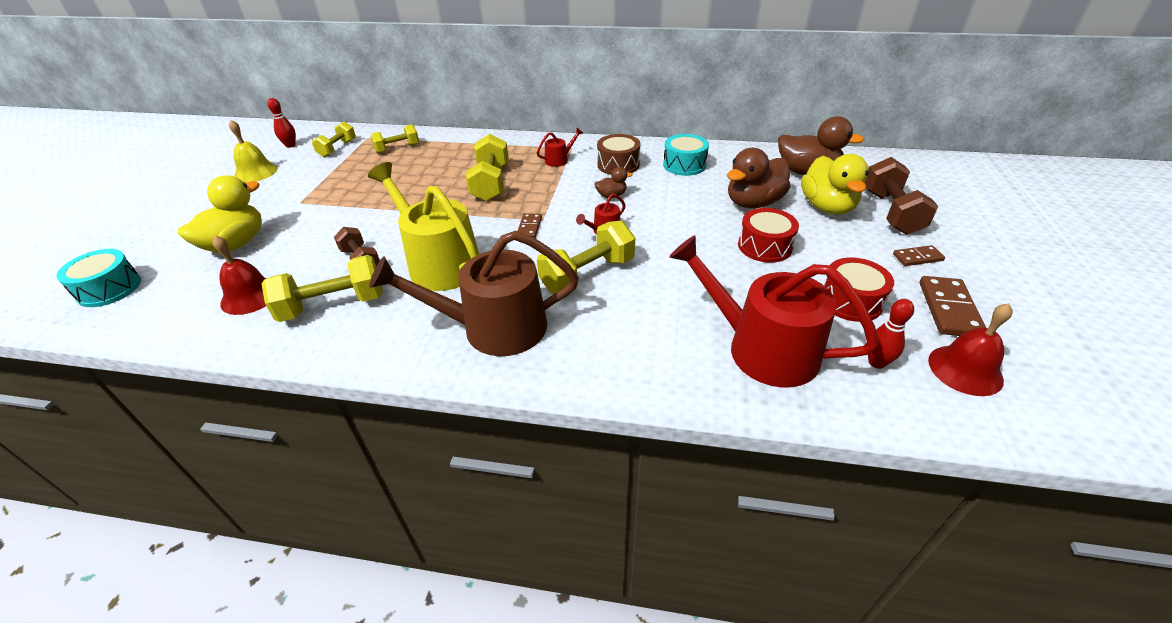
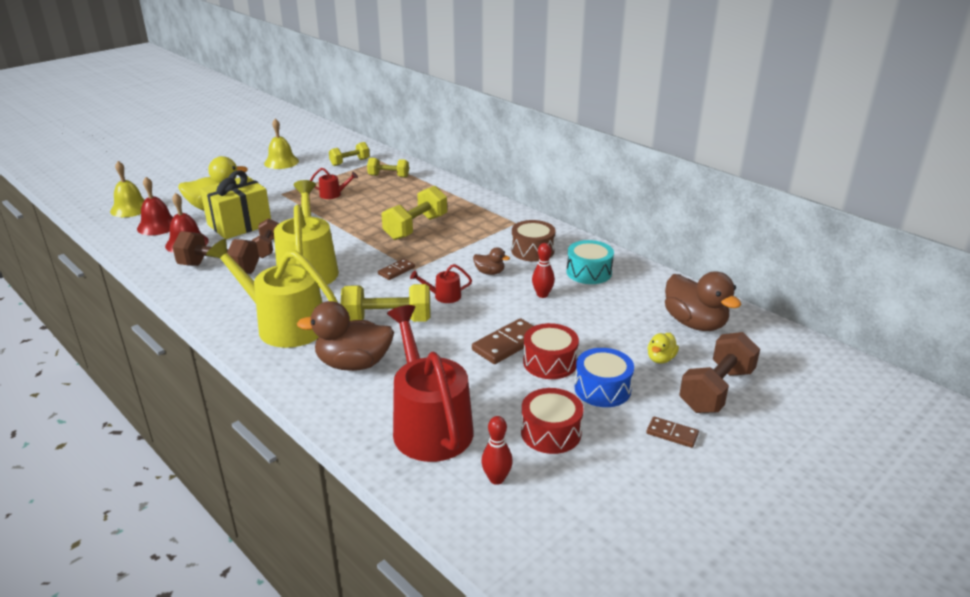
camera: 35 degrees right, 10 degrees down
(109, 289) = (130, 208): turquoise drum -> yellow bell
(290, 145) = (324, 149): red bowling pin -> red bowling pin (542, 295)
(292, 250) = (239, 224): none -> yellow gift
(333, 305) = (219, 269): yellow dumbbell -> brown dumbbell
(494, 328) = (285, 325): brown watering can -> yellow watering can
(559, 160) = (491, 228): red watering can -> red watering can (333, 194)
(753, 203) = (598, 327): brown duck -> brown duck (353, 364)
(827, 207) = (660, 359): yellow duck -> yellow duck, size x0.49
(828, 248) = (602, 389): none -> blue drum
(949, 309) = (626, 481): brown domino -> brown domino (507, 344)
(965, 370) = (558, 522): red bell -> red bell (158, 226)

